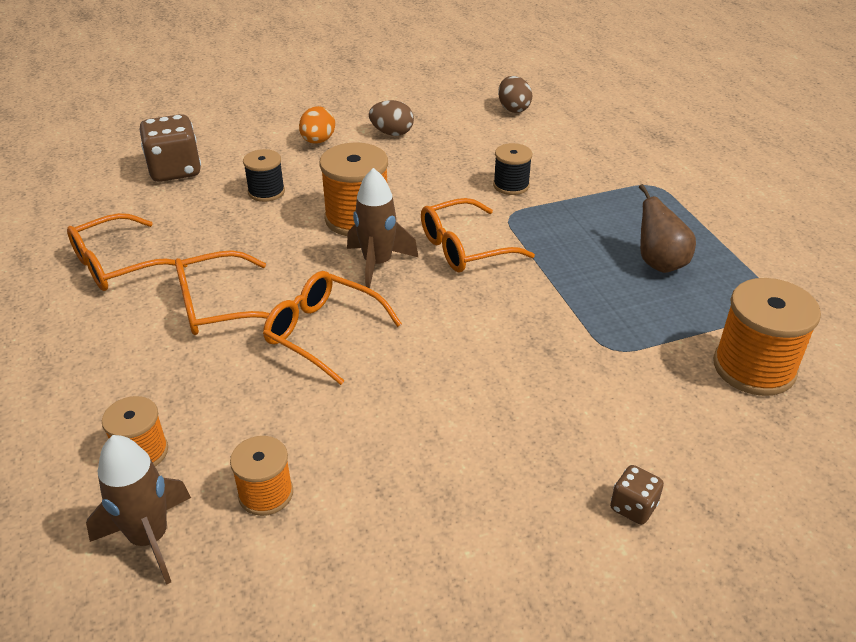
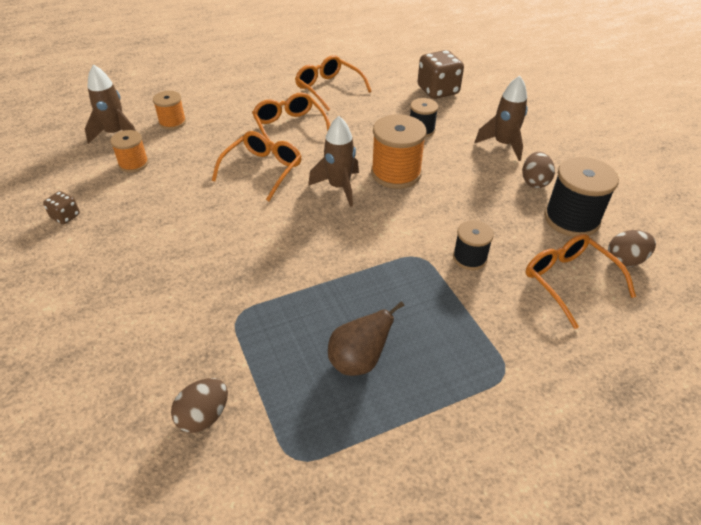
camera: 85 degrees right, 5 degrees up
(318, 141) = (503, 145): orange egg -> brown rocket
(455, 123) = (571, 219): none -> black spool
(464, 248) = (365, 230): orange glasses -> orange glasses (569, 281)
(633, 507) = (77, 316): brown dice -> brown dice (65, 216)
(754, 368) = (204, 416): orange spool -> brown egg

